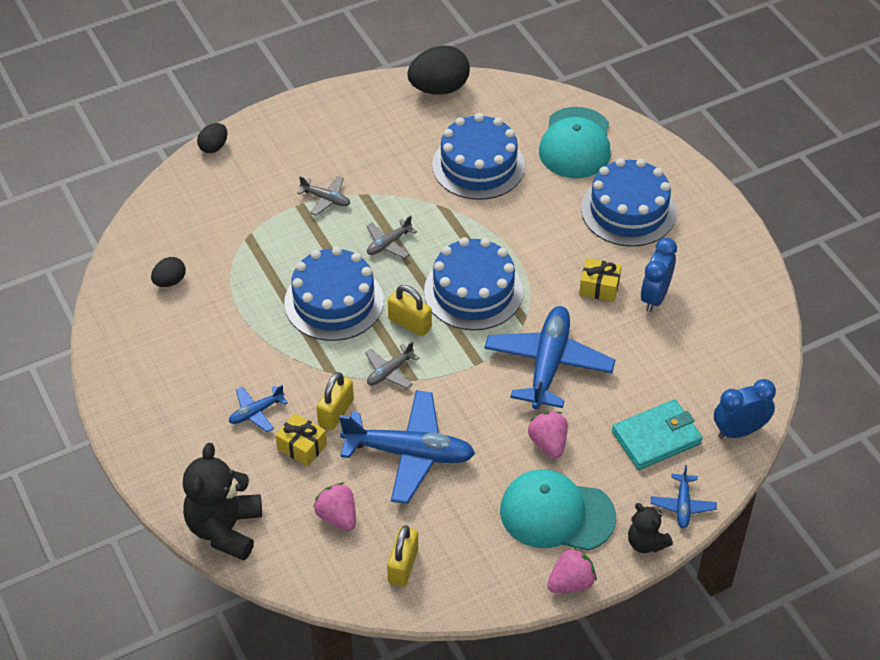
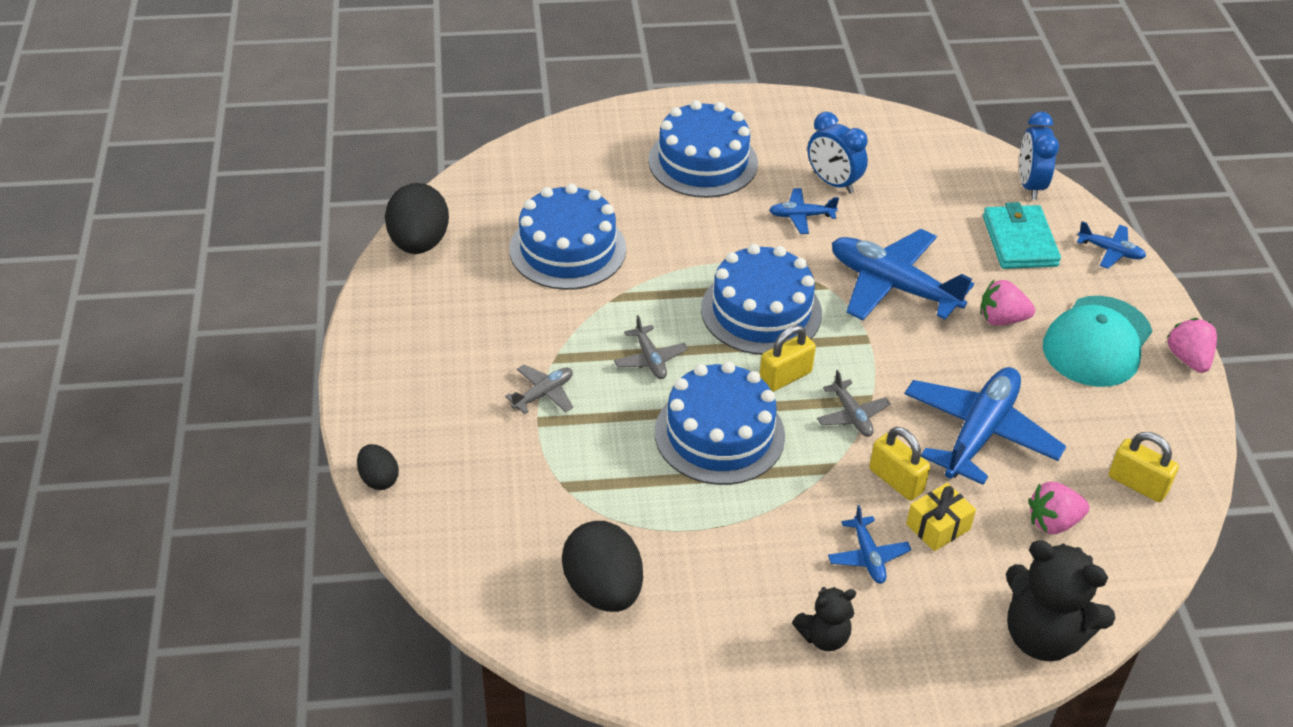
camera: 70 degrees left, 5 degrees down
(170, 281) = (603, 589): black egg -> black egg, size x1.88
(575, 143) = (580, 167): turquoise cap -> none
(599, 287) = (801, 216): yellow gift -> blue plane
(646, 543) = (1150, 290): black teddy bear -> black teddy bear (824, 637)

